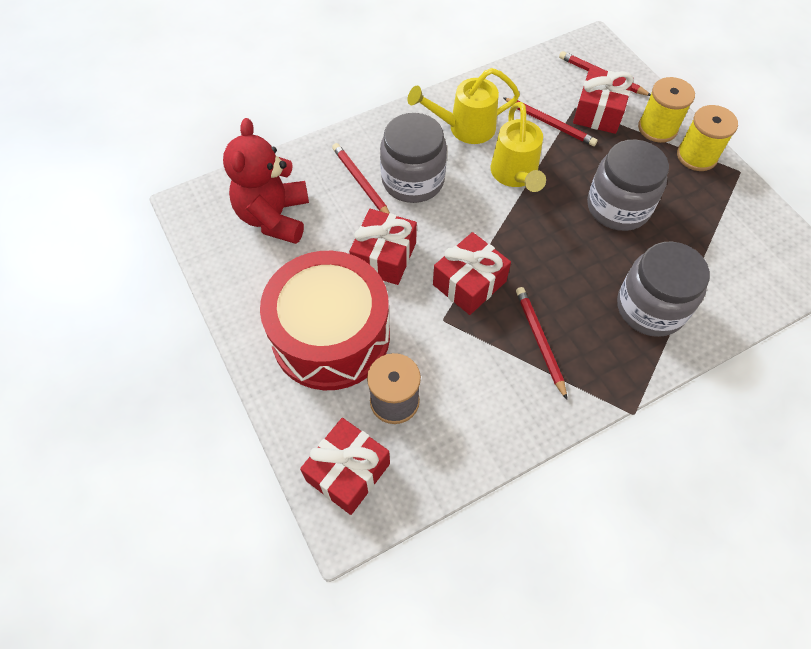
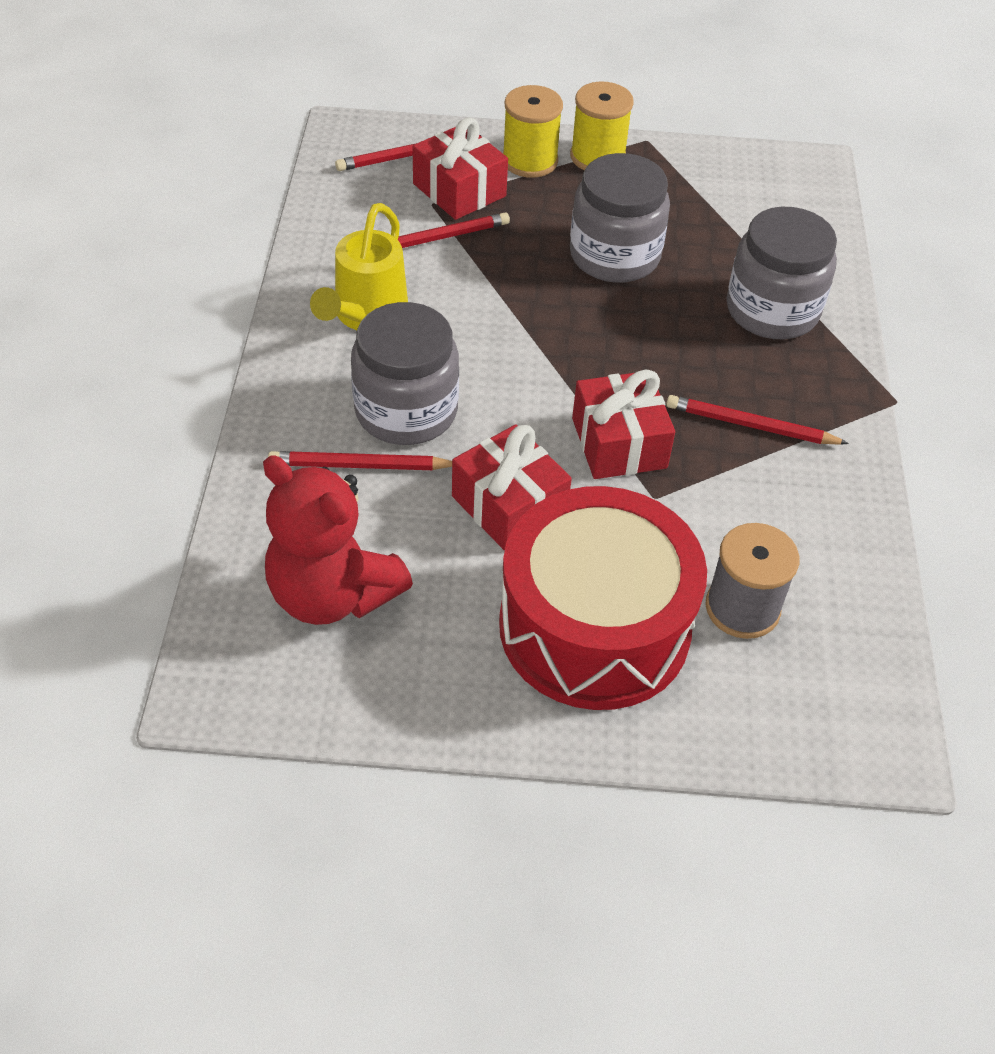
camera: 60 degrees left, 10 degrees down
(348, 472) = (816, 709): red gift -> none
(515, 175) = (488, 312): yellow watering can -> none

